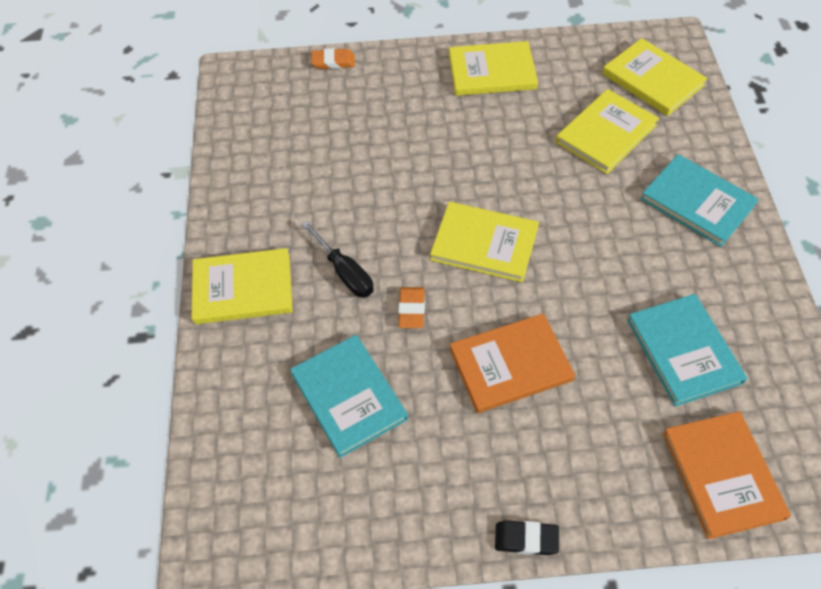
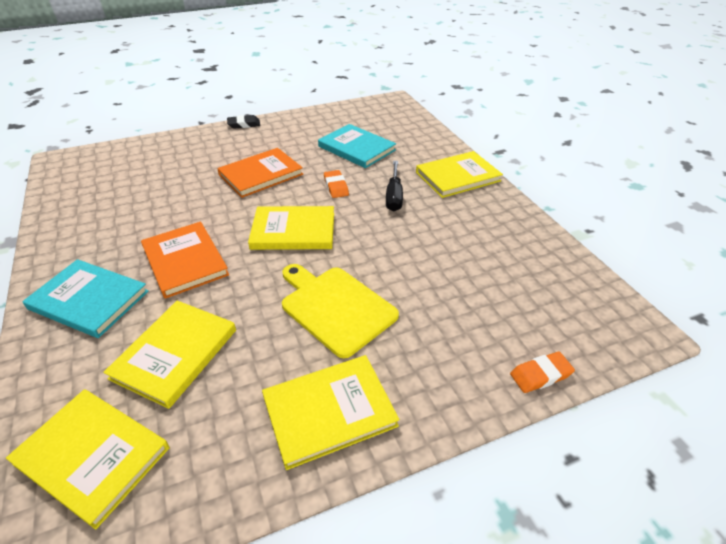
camera: 160 degrees right, 15 degrees down
(345, 272) = (394, 196): black screwdriver -> black screwdriver turned 120 degrees counterclockwise
(464, 144) = (335, 307): none -> yellow cutting board
(683, 351) = (138, 200): turquoise book -> none
(722, 475) = (131, 156): orange book -> orange book (185, 261)

